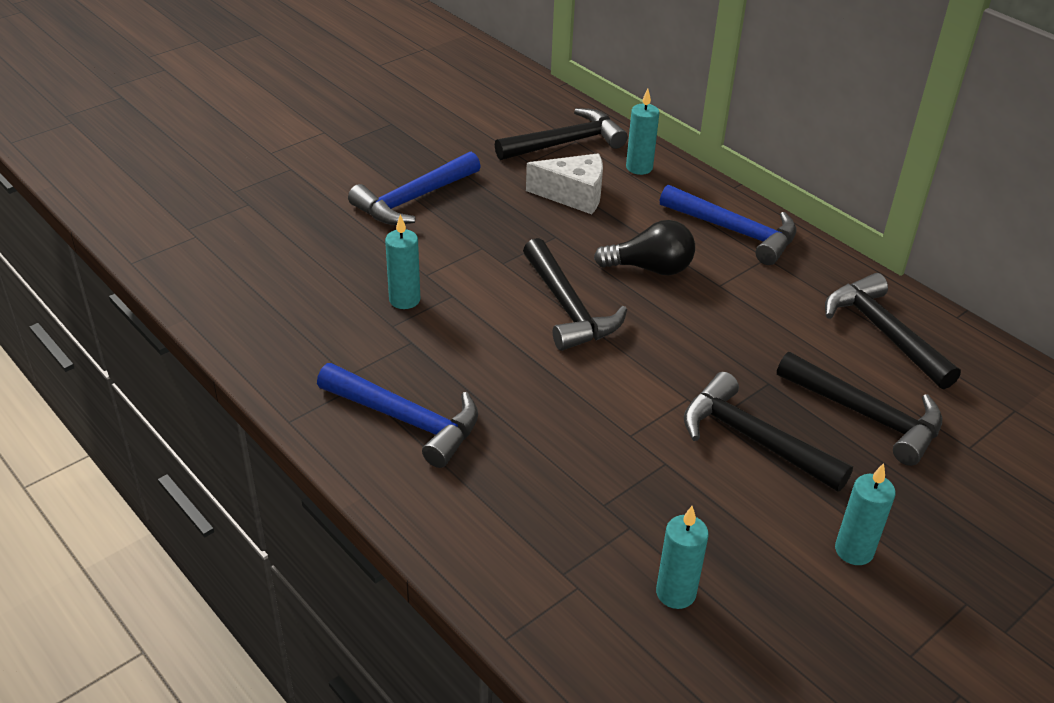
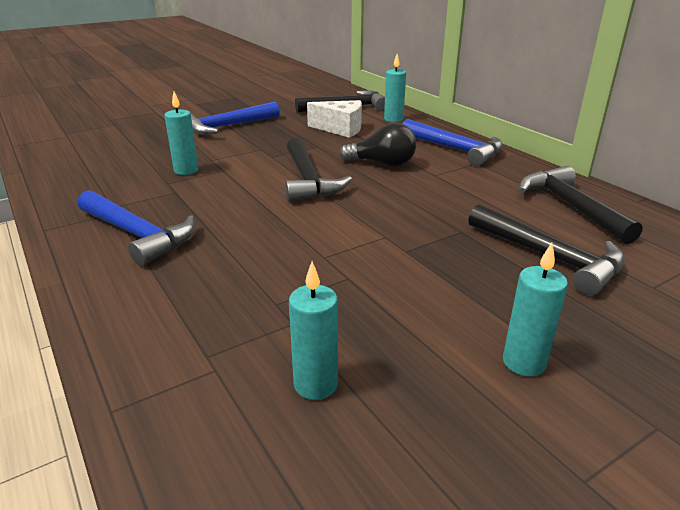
camera: 10 degrees right, 10 degrees down
(753, 439) = (437, 266): black hammer -> none

